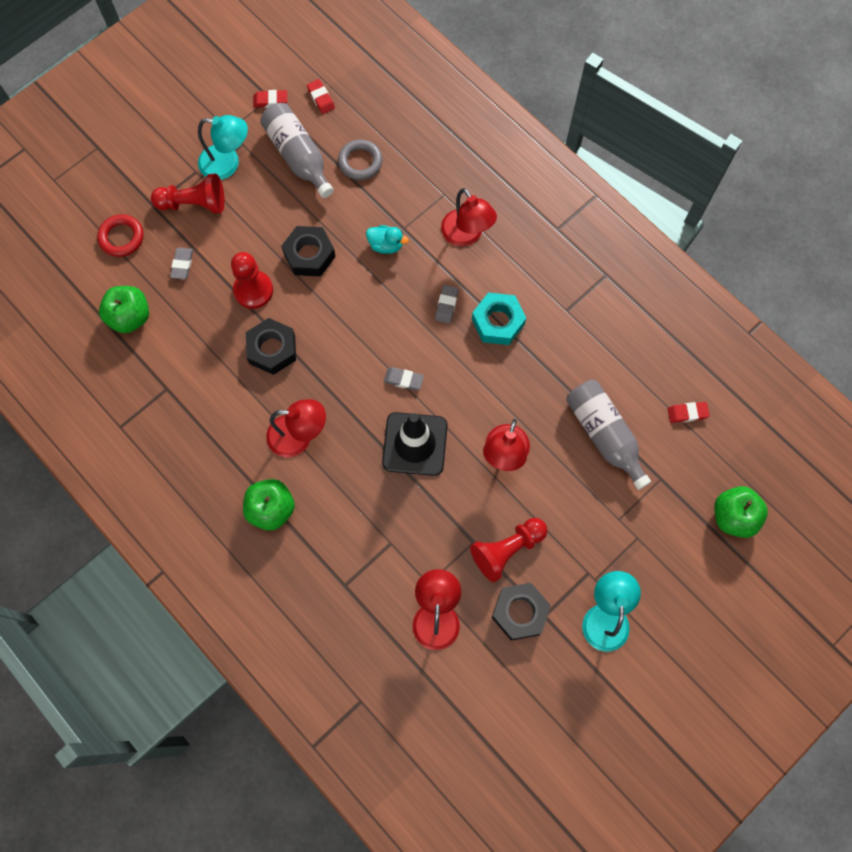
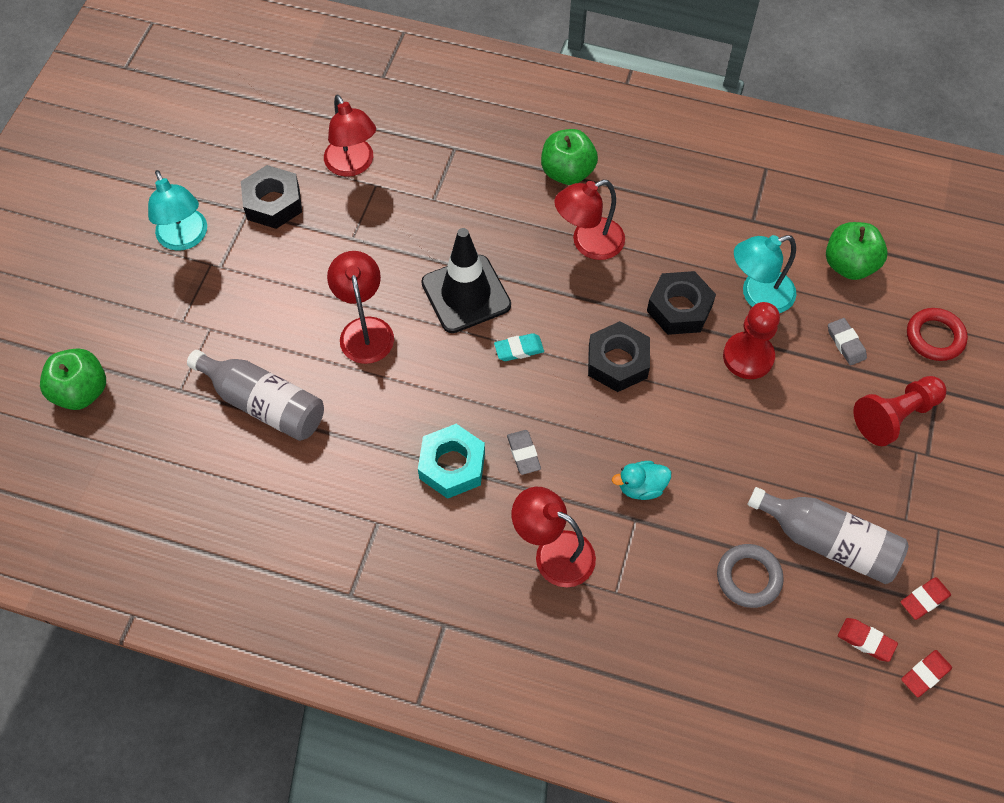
camera: 150 degrees right, 10 degrees down
(227, 164) = (900, 485): turquoise lamp -> turquoise lamp (758, 295)
(309, 255) = (719, 428): black nut -> black nut (617, 362)
(403, 380) = (519, 349): grey eraser -> turquoise eraser
(507, 550) = (314, 247): red pawn -> none
(687, 413) = (176, 476): red eraser -> red eraser (925, 674)

